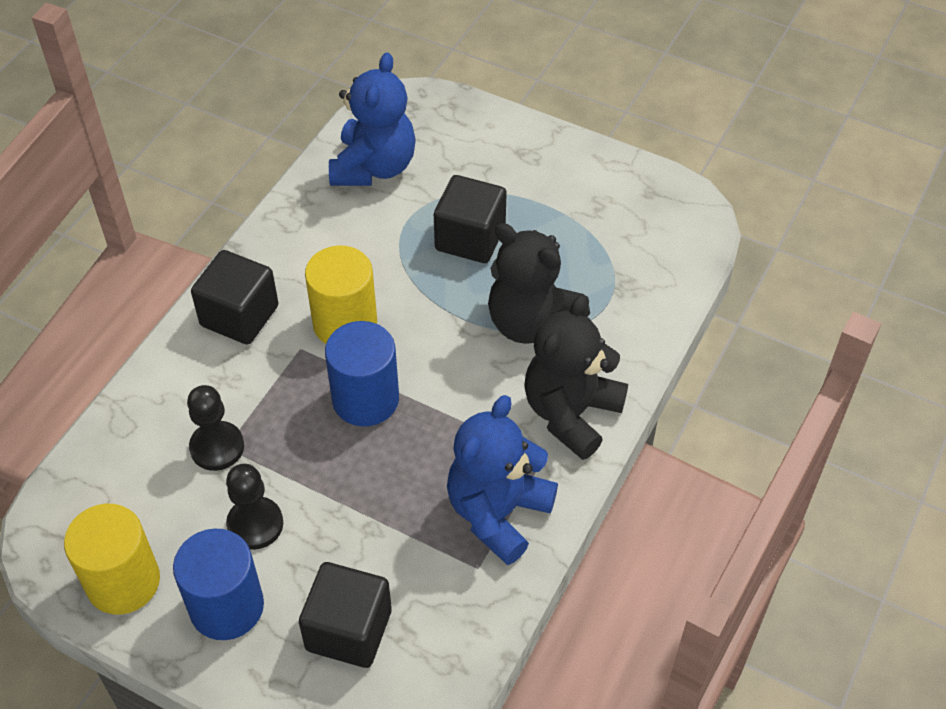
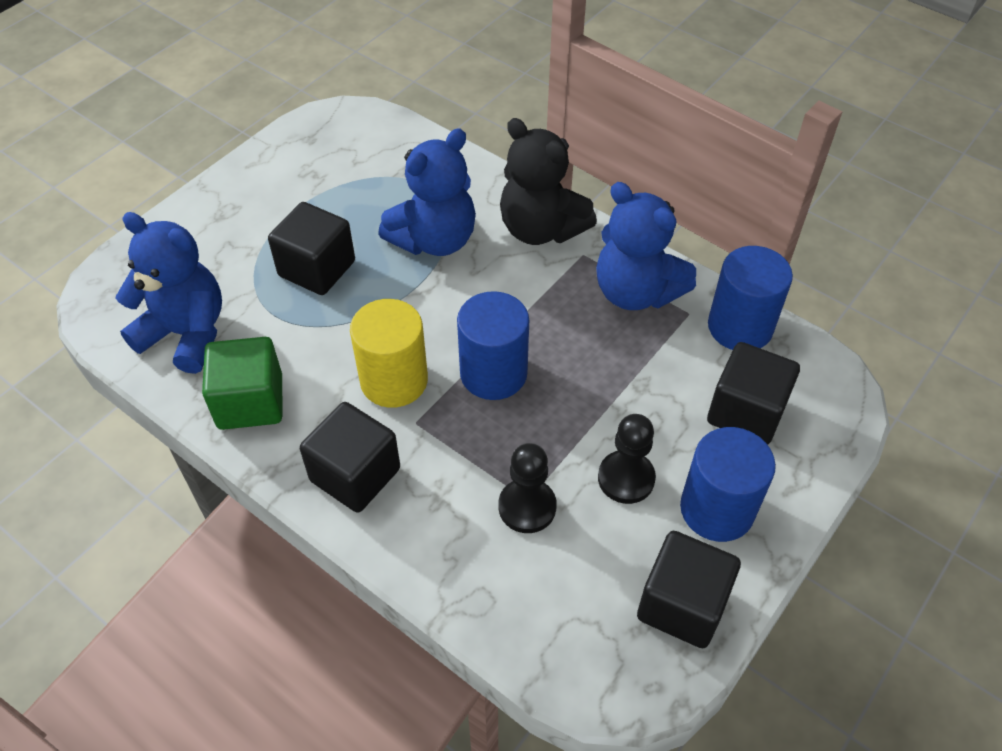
camera: 80 degrees left, 0 degrees up
(123, 582) = (682, 604): yellow cylinder -> black cube
(306, 228) = (250, 402): none -> green cube
(467, 620) = (740, 327): none -> blue cylinder
(531, 322) = (434, 240): black teddy bear -> blue teddy bear

